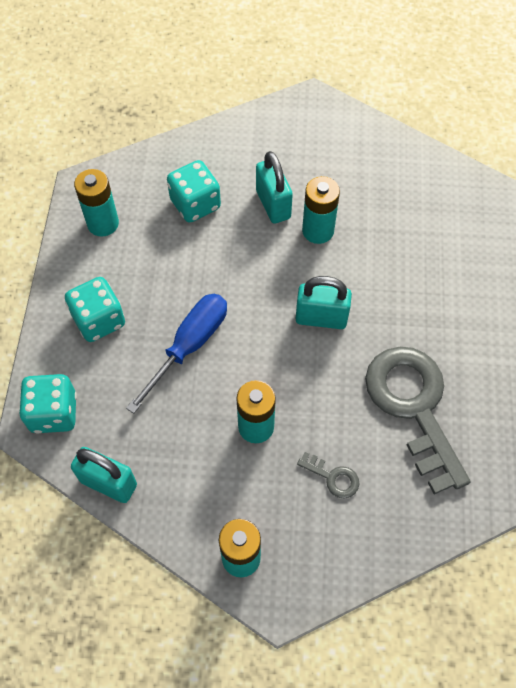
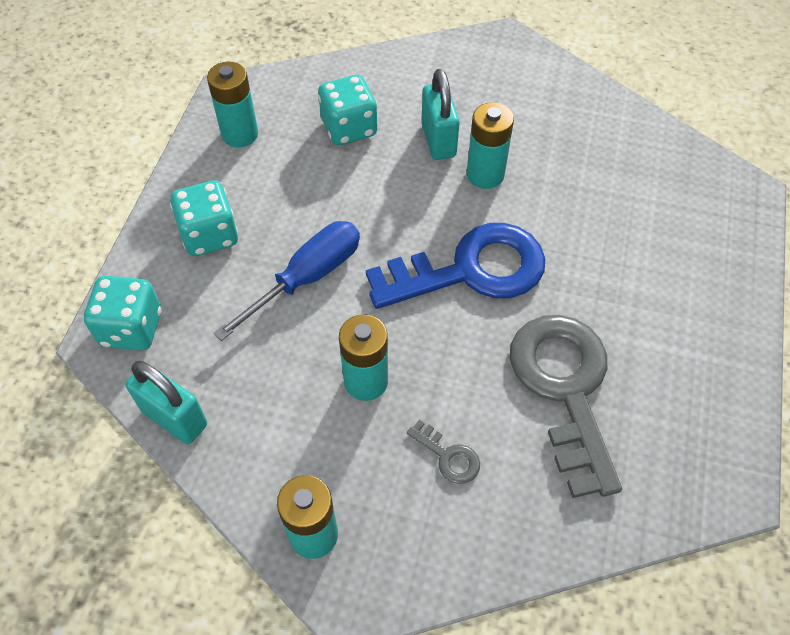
camera: 10 degrees right, 5 degrees down
(321, 318) = (470, 270): turquoise padlock -> blue key

